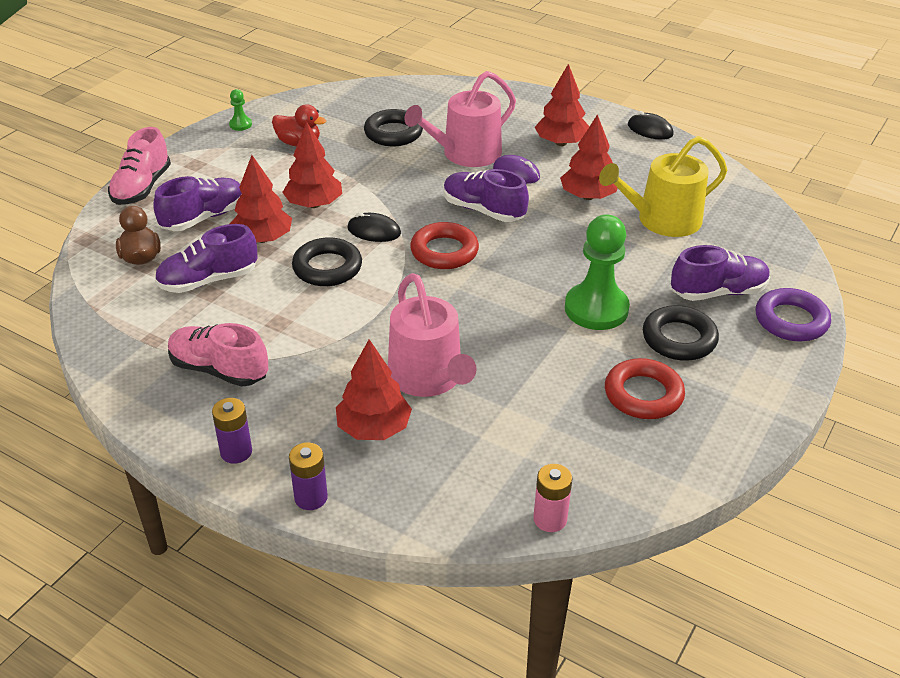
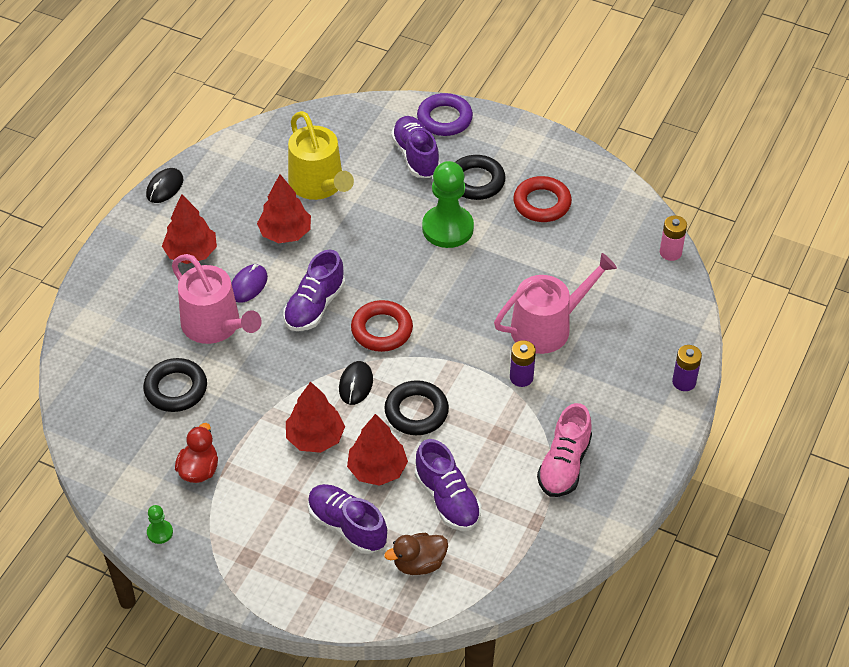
camera: 95 degrees left, 10 degrees up
(142, 188) = (296, 596): pink shoe -> none
(236, 452) = (651, 434): purple battery -> purple battery (521, 377)
(374, 428) = (608, 354): red tree -> none

